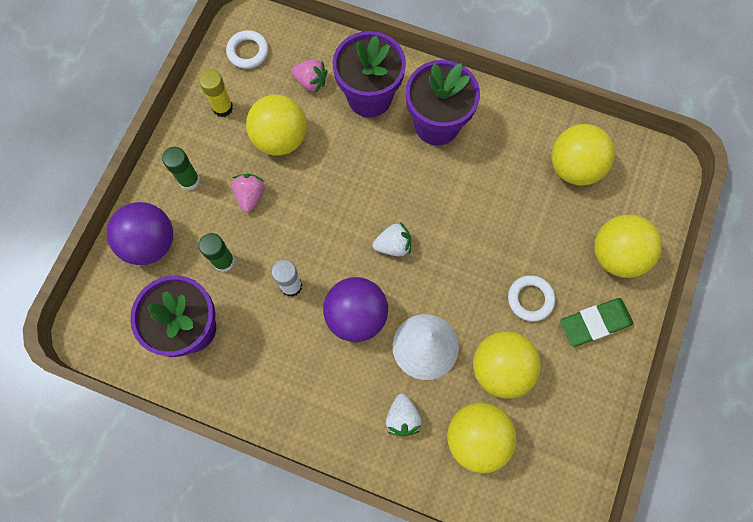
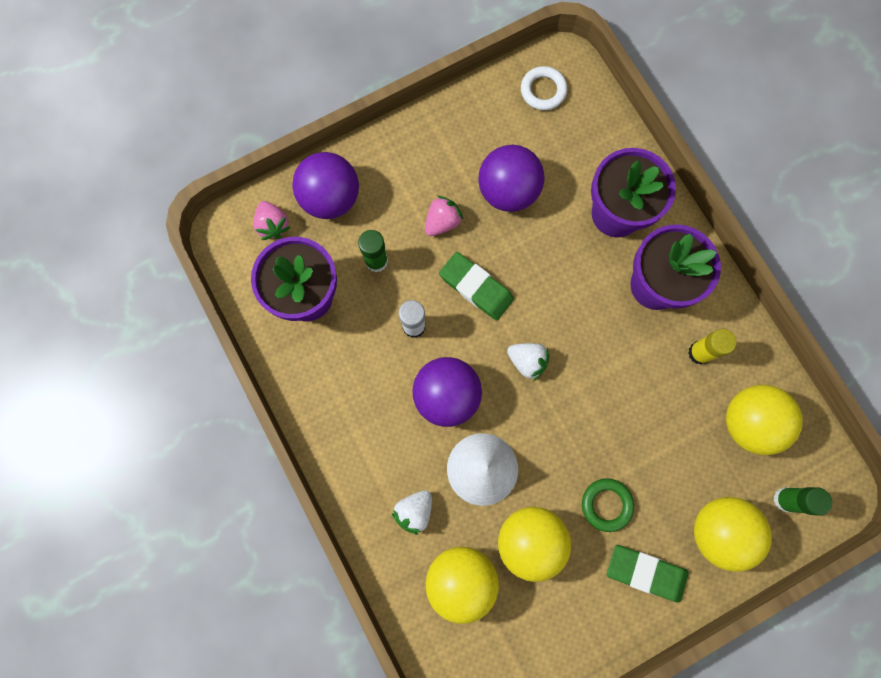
camera: 40 degrees right, 5 degrees up
(189, 180) = (403, 169): green glue stick -> green glue stick (785, 499)
(223, 108) = (481, 126): yellow glue stick -> yellow glue stick (699, 353)
(280, 138) = (508, 191): yellow ball -> purple ball
(311, 82) = (576, 160): pink strawberry -> pink strawberry (273, 225)
(313, 223) = (476, 287): none -> green eraser
(530, 299) = (606, 504): white ring -> green ring

